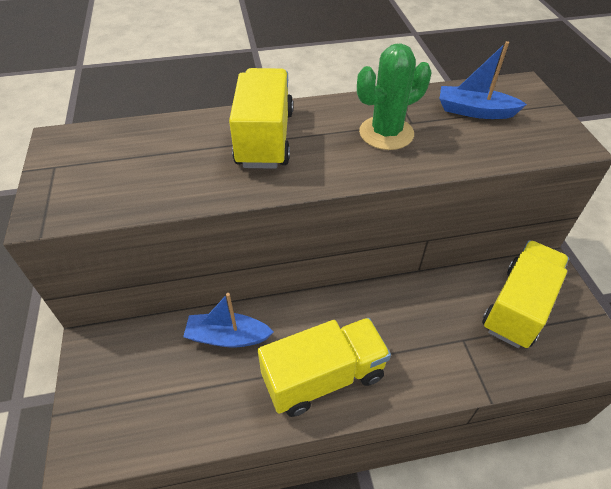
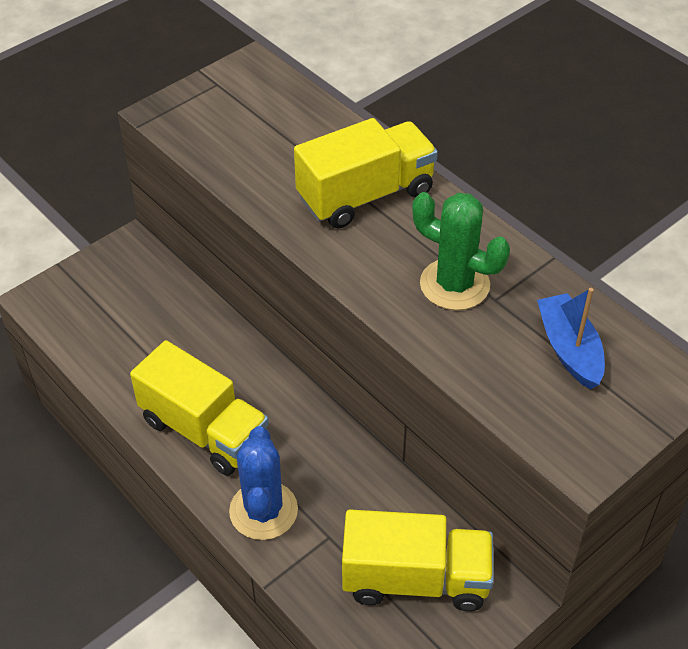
camera: 60 degrees right, 0 degrees up
(227, 337) = (201, 335): blue boat -> none
(422, 371) = (263, 510): none -> blue cactus

